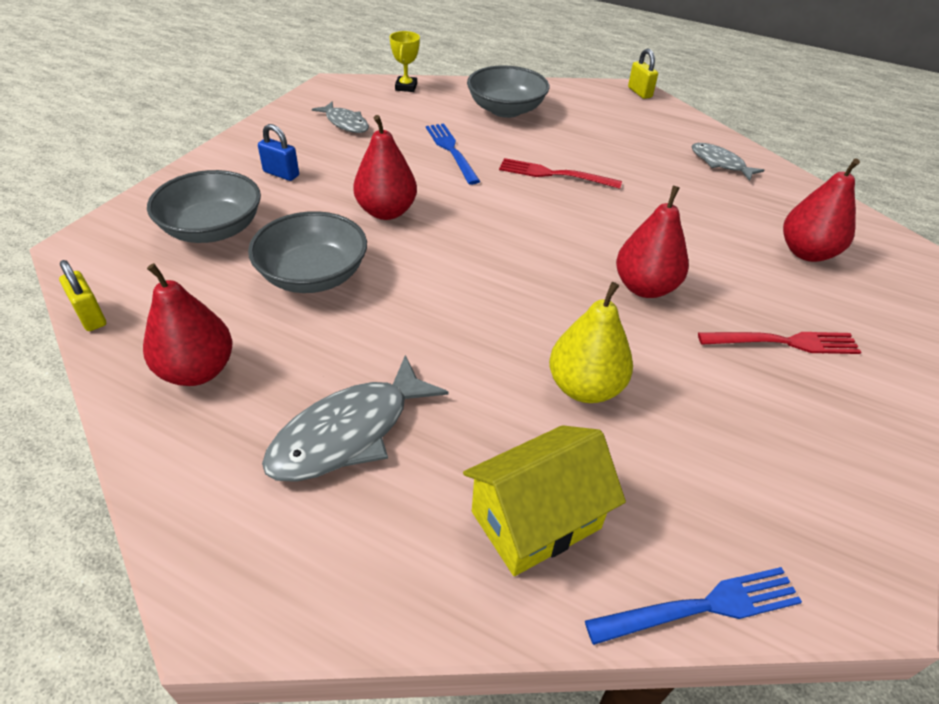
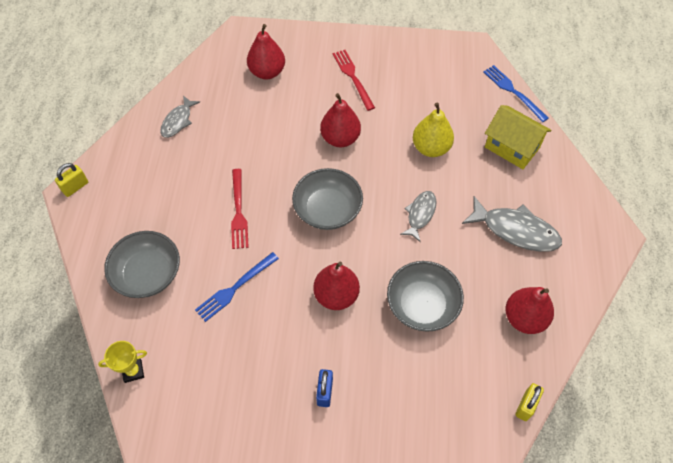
camera: 110 degrees left, 15 degrees up
(213, 229) = (413, 394): grey bowl -> grey bowl (327, 209)
(345, 123) = (224, 388): grey fish -> grey fish (420, 214)

